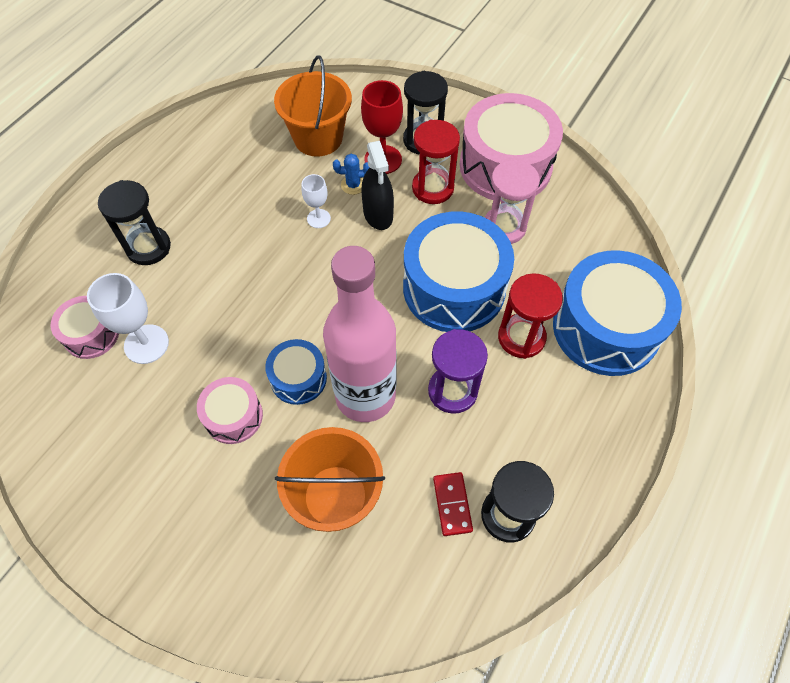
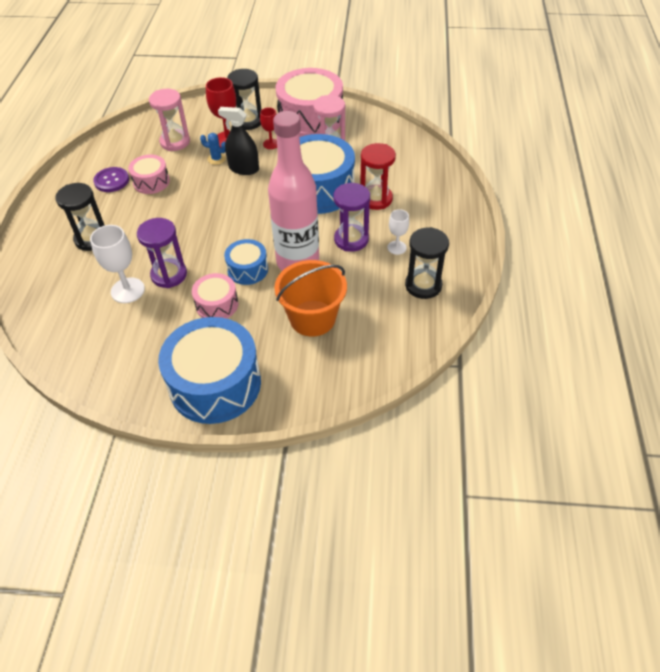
camera: 25 degrees left, 10 degrees down
(91, 334) = (82, 300): pink drum -> pink drum (151, 182)
(204, 342) = (169, 275): none -> purple hourglass
(215, 168) = (111, 181): none -> purple button
(318, 138) = (175, 142): orange bucket -> pink hourglass
(318, 218) = (204, 184): white goblet -> white goblet (396, 247)
(353, 185) = (216, 159): blue cactus -> blue cactus turned 45 degrees clockwise
(378, 214) = (244, 169): black spray bottle -> black spray bottle turned 150 degrees clockwise
(433, 188) = (271, 144): red hourglass -> red goblet
(452, 504) = (387, 293): red domino -> none
(605, 328) = (423, 177): blue drum -> blue drum (215, 384)

